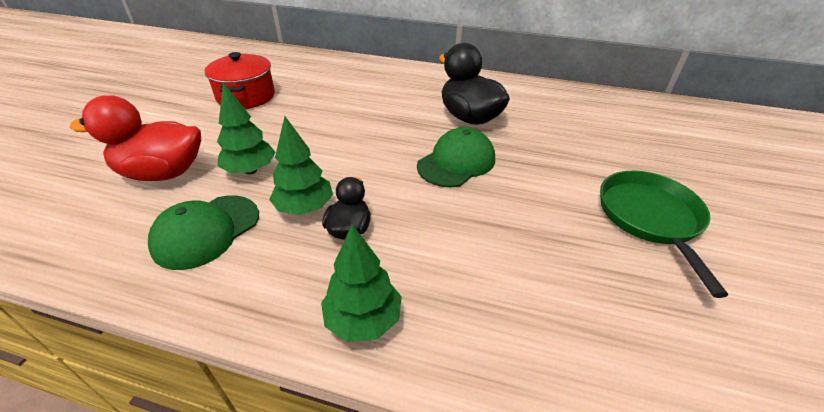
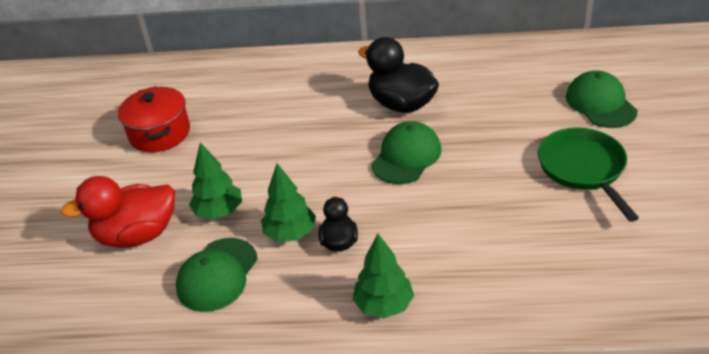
camera: 10 degrees left, 0 degrees up
(676, 158) = (600, 103): none -> green cap

